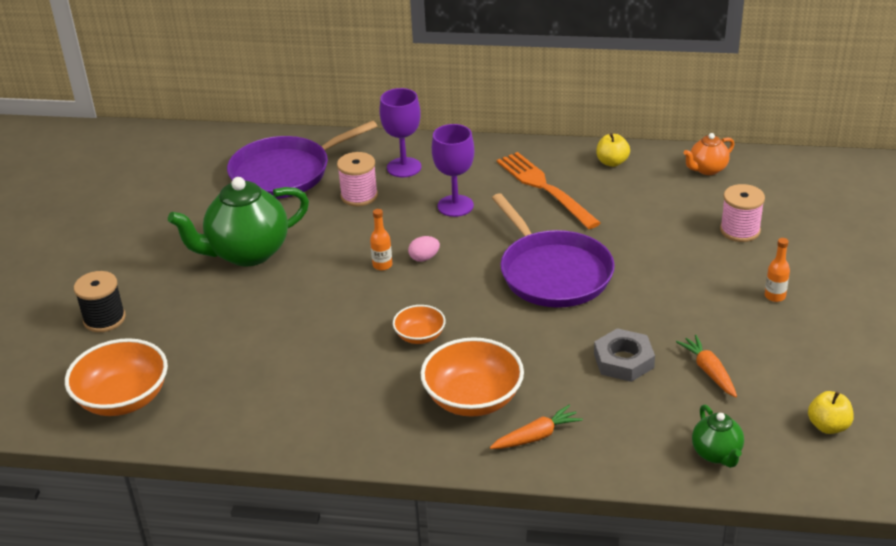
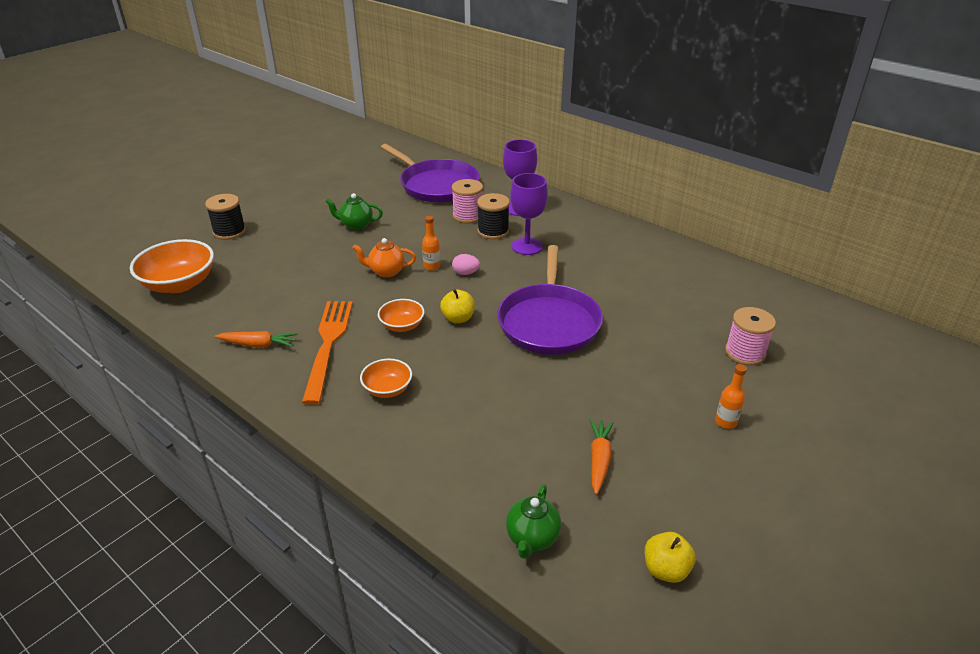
camera: 30 degrees right, 0 degrees up
(247, 253) = (356, 225): green teapot -> green teapot, size x0.50
(285, 173) = (436, 185): purple pan -> purple pan turned 135 degrees counterclockwise
(404, 203) = (493, 231): none -> black spool
(473, 399) = (387, 389): orange bowl -> orange bowl, size x0.55
(536, 436) = (401, 442): orange carrot -> orange carrot (258, 345)
(544, 187) = (607, 258): orange fork -> orange fork (328, 344)
(612, 162) = (682, 259): yellow apple -> yellow apple (458, 318)
(623, 360) = (534, 415): grey nut -> none
(707, 169) = (761, 293): orange teapot -> orange teapot (386, 272)

